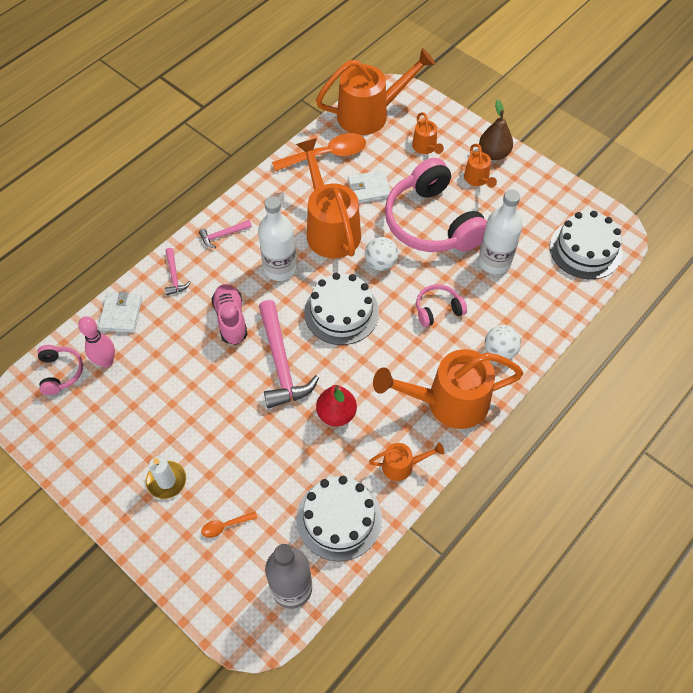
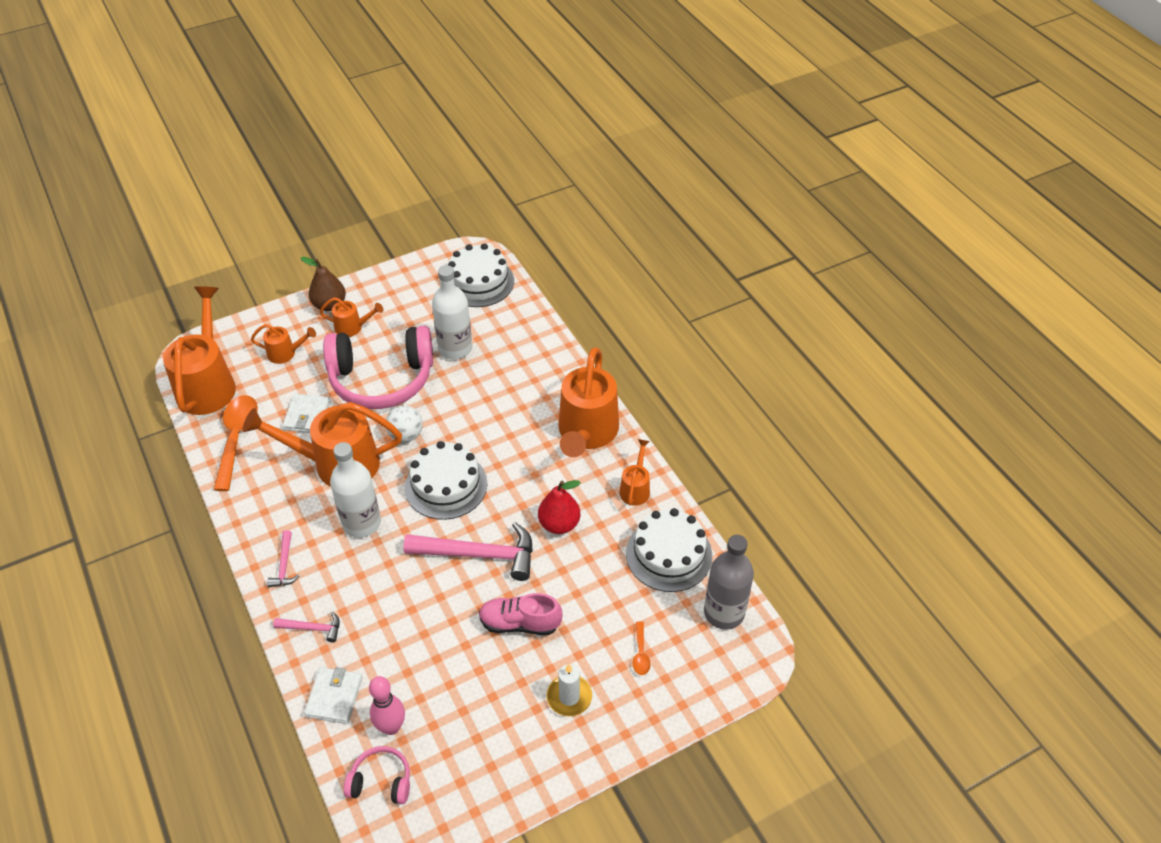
camera: 70 degrees left, 10 degrees down
(121, 314) = (334, 697): white wallet -> white wallet turned 75 degrees clockwise
(231, 319) = (401, 586): pink shoe -> pink shoe (520, 623)
(438, 309) = (484, 408): pink headphones -> none
(499, 351) = (552, 378): white ball -> none

